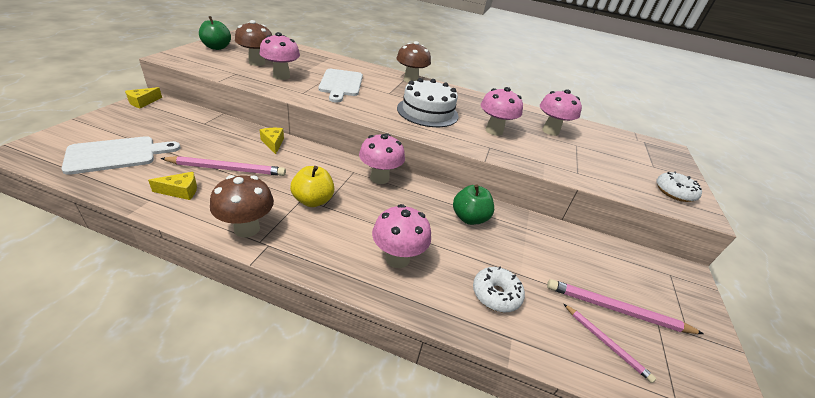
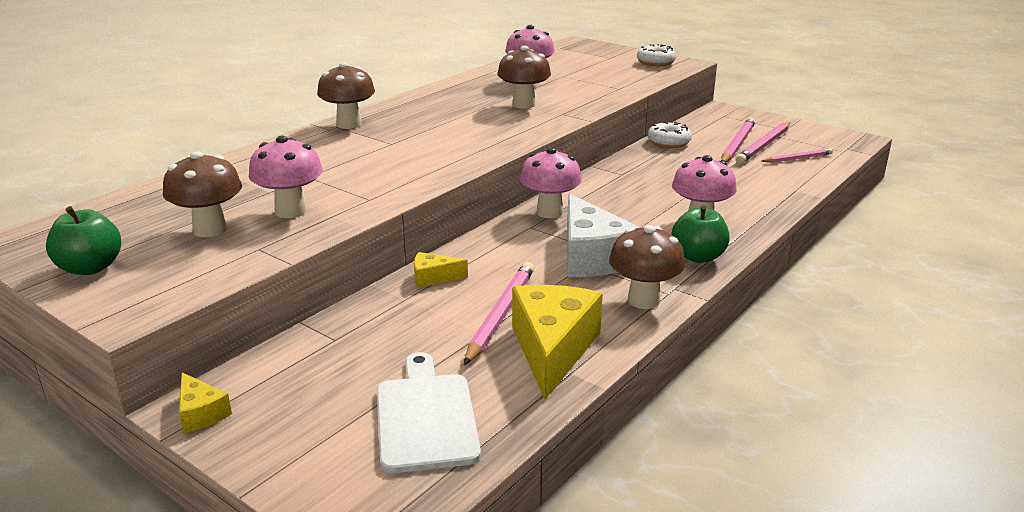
camera: 65 degrees left, 10 degrees down
(181, 191) = (553, 349): yellow cheese -> yellow cheese, size x2.10
(313, 200) = (592, 257): yellow apple -> white cheese
(341, 84) = (344, 170): white cutting board -> none
(427, 112) = (463, 129): white cake -> none
(469, 218) = (638, 177): green apple -> green apple (698, 257)
(494, 131) = (524, 104): pink mushroom -> brown mushroom
(496, 294) = (748, 186): white donut -> white donut (668, 142)
(599, 286) = (737, 144): none -> pink pencil

